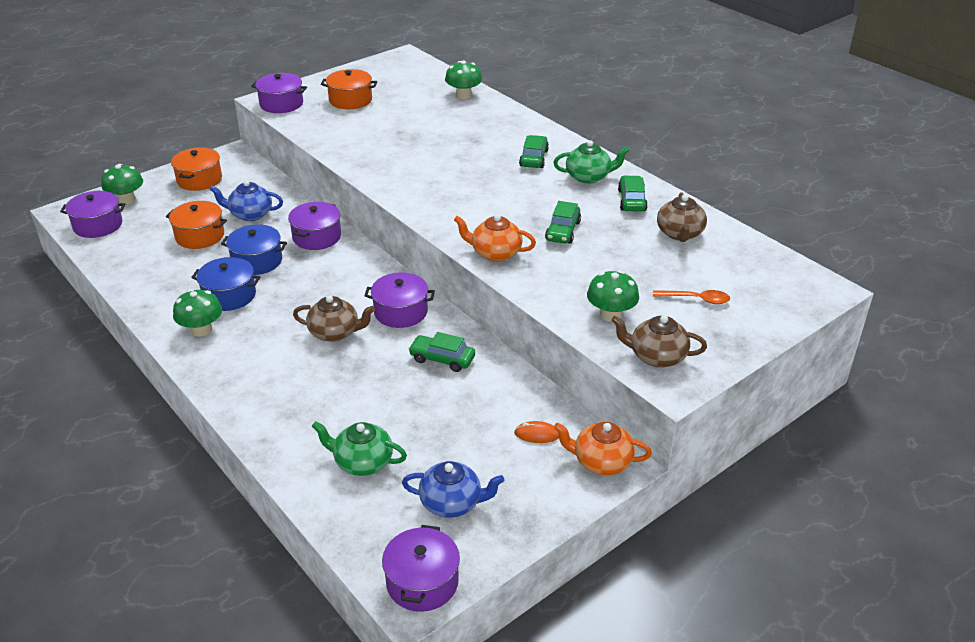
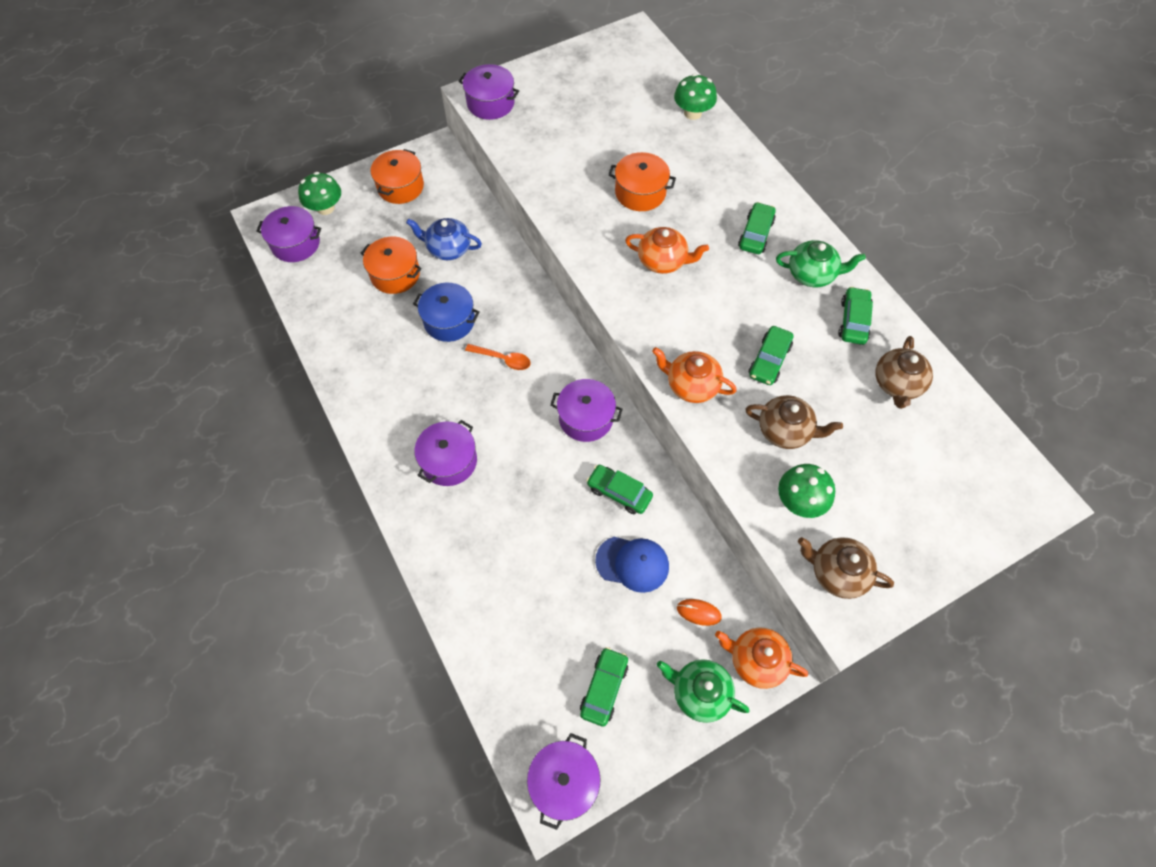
camera: 10 degrees right, 25 degrees up
(201, 330) = (388, 413): green mushroom -> none
(229, 295) = (418, 368): blue pot -> none
(317, 237) = (512, 293): purple pot -> purple pot (449, 461)
(335, 333) = (517, 438): brown teapot -> brown teapot (785, 430)
(350, 100) = (566, 106): orange pot -> orange pot (640, 192)
(362, 462) = (525, 620): green teapot -> green teapot (699, 692)
(452, 503) = (604, 688): blue teapot -> green car
(454, 181) = (663, 261): none -> orange teapot
(464, 407) = (632, 563): none -> blue cap
(696, 299) = (895, 492): orange spoon -> orange spoon (502, 359)

